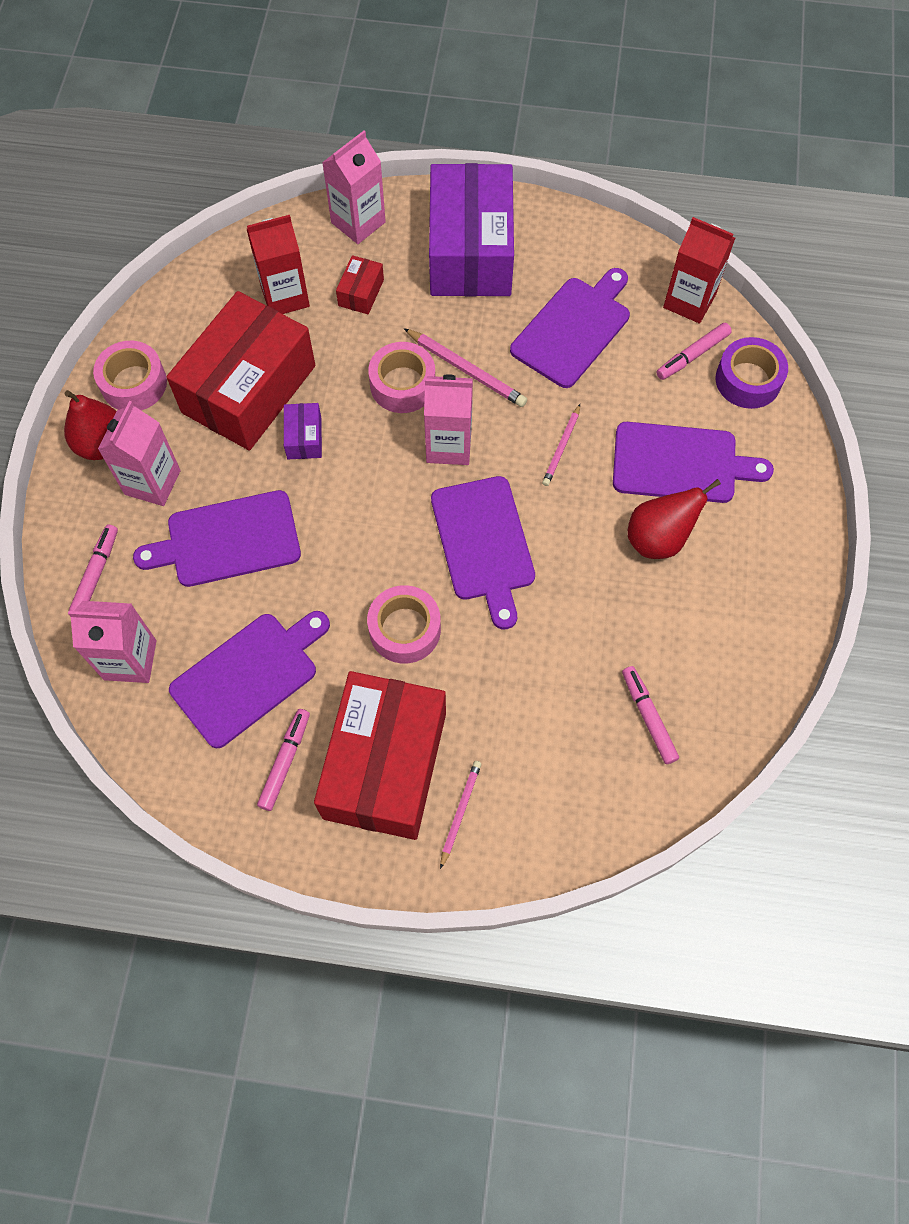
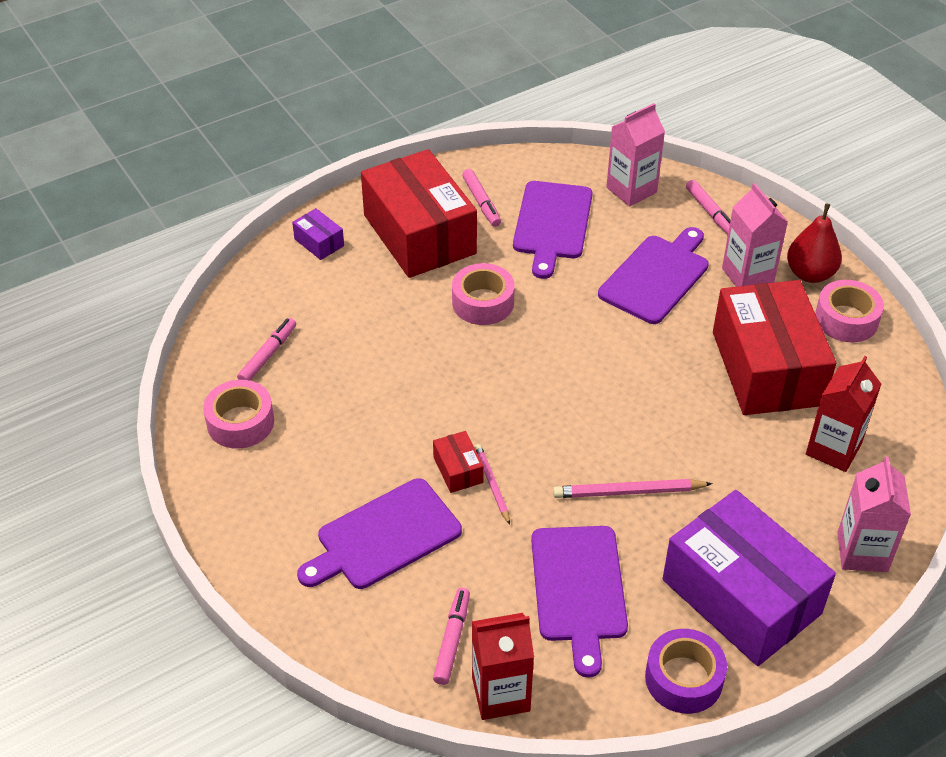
camera: 140 degrees right, 20 degrees down
(304, 438) = (687, 364): purple box -> purple box (319, 242)
(361, 293) = (782, 494): red box -> red box (458, 470)
(402, 385) = (663, 447): pink tape -> pink tape (240, 422)
(449, 445) = (579, 428): pink carton -> none
(460, 812) = (349, 241): pink pencil -> none
(484, 543) = (483, 382): purple cutting board -> none
(648, 717) = (268, 355): pink marker -> pink marker turned 90 degrees counterclockwise
(658, 539) = (354, 468): red pear -> none
(748, 380) = (382, 652): purple tape -> purple tape (683, 678)

